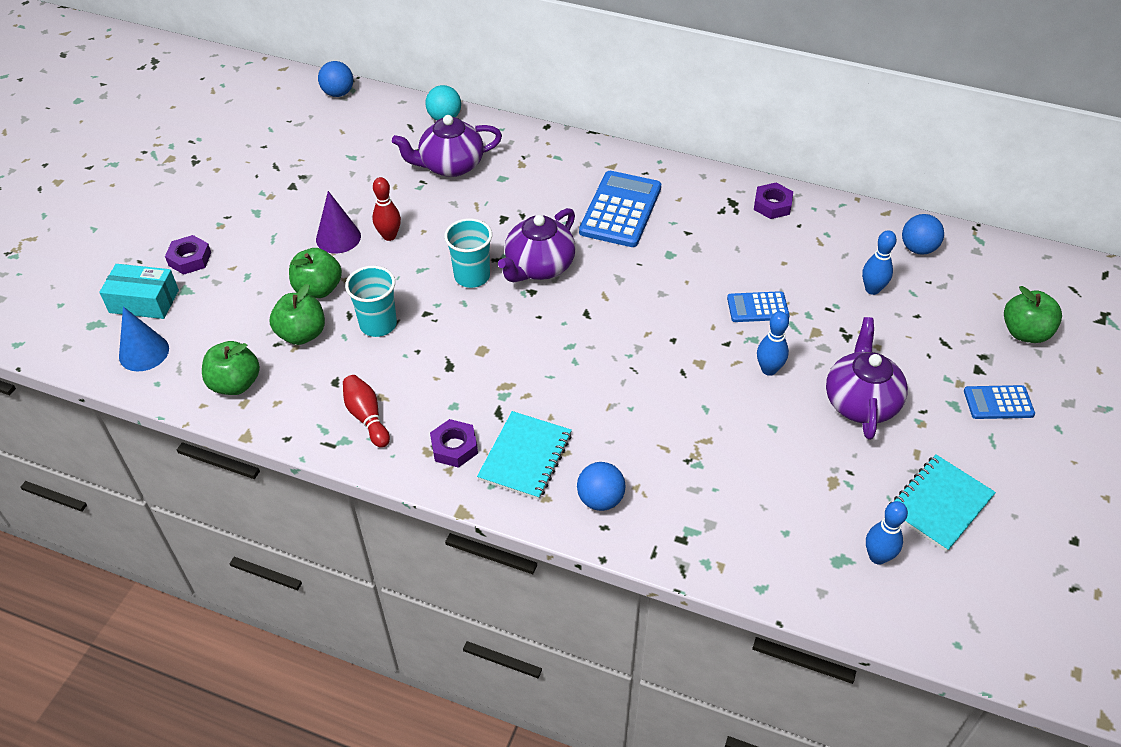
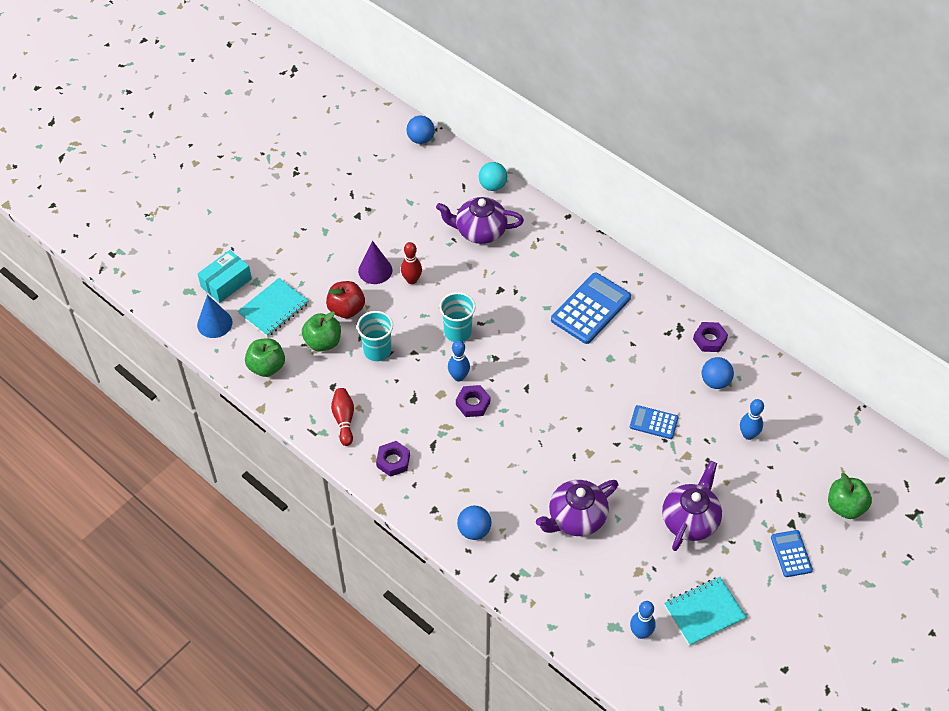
camera: 20 degrees right, 5 degrees up
(144, 301) = (226, 283): turquoise box -> turquoise box turned 75 degrees counterclockwise
(190, 259) = (267, 257): purple nut -> purple nut (473, 403)
(318, 289) = (346, 309): green apple -> red apple
(525, 457) = (437, 483): turquoise notebook -> turquoise notebook (273, 309)
(539, 266) = (509, 339): purple teapot -> purple teapot (576, 518)
(769, 369) = (636, 474): blue bowling pin -> blue bowling pin (459, 377)
(918, 248) = (803, 412): blue ball -> blue ball (715, 382)
(998, 403) = (791, 554): blue calculator -> blue calculator turned 60 degrees clockwise

